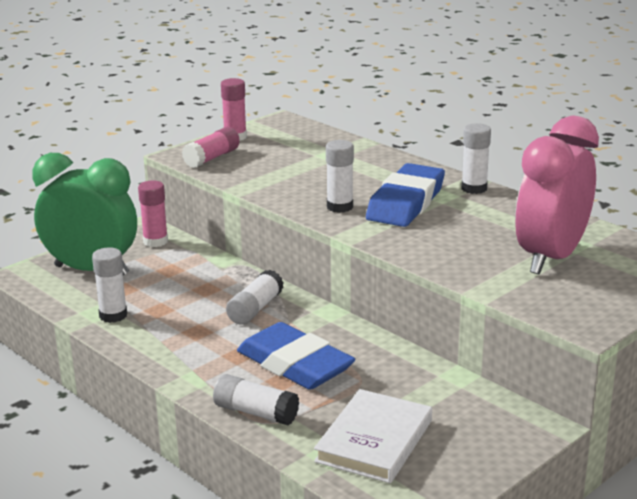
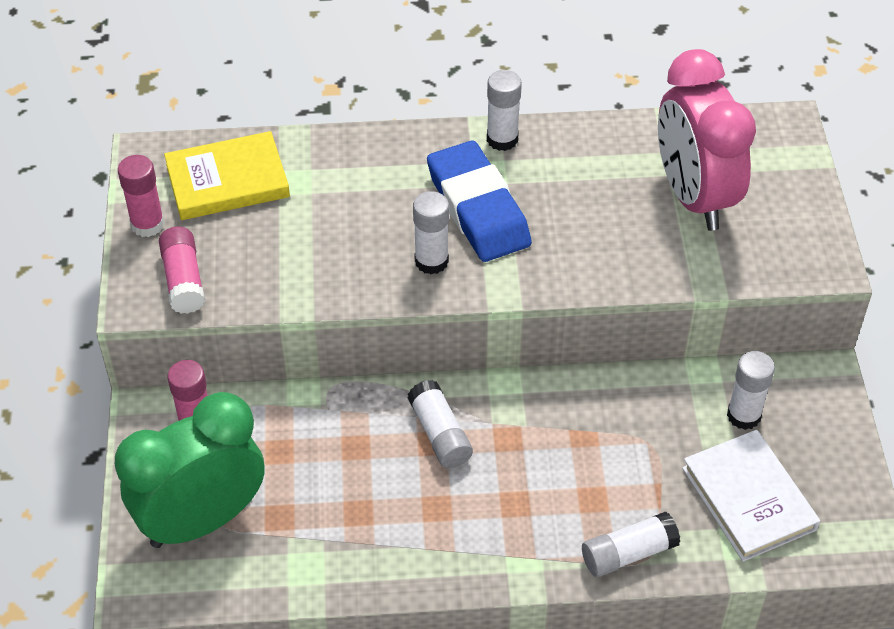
camera: 50 degrees left, 25 degrees up
(113, 315) = (329, 558): white glue stick -> white glue stick (743, 415)
(294, 364) = (574, 471): blue eraser -> none
(300, 141) = (227, 181): none -> yellow book

